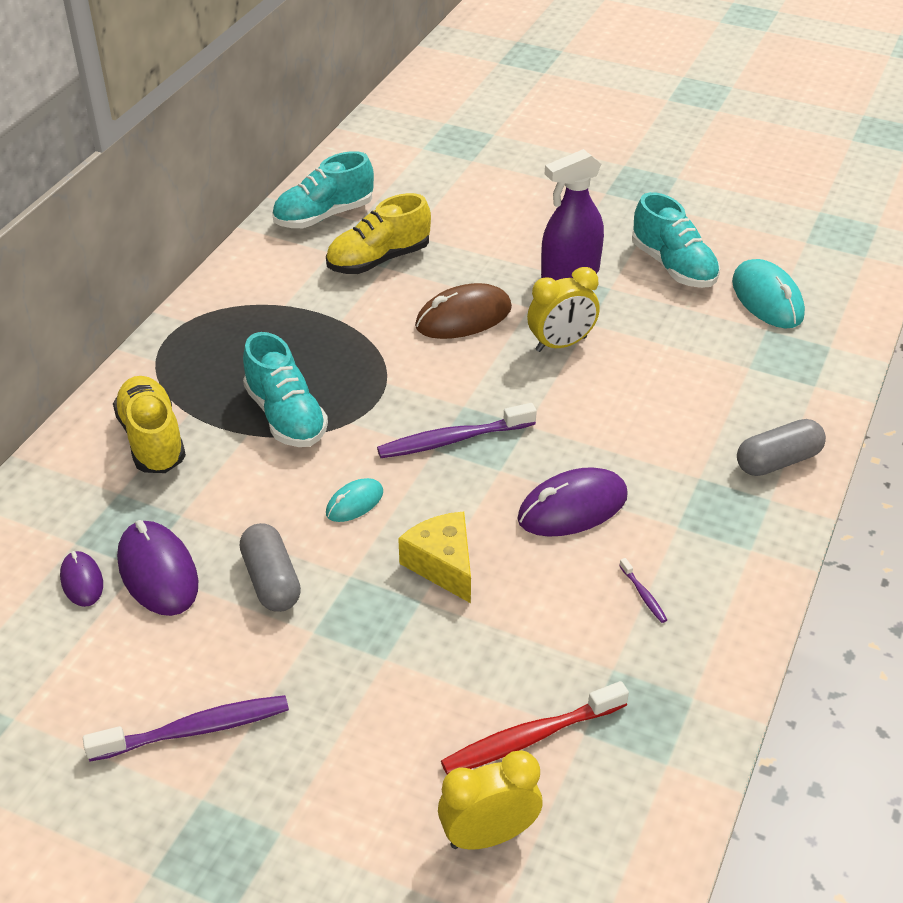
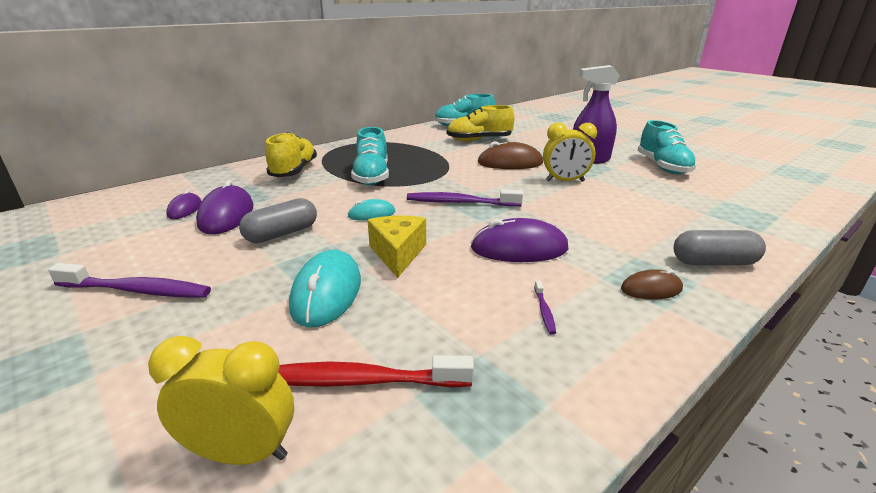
camera: 25 degrees right, 15 degrees down
(271, 580) = (282, 234): grey capsule -> grey capsule turned 45 degrees clockwise
(730, 526) = (651, 289): none -> brown mouse
(767, 299) = (730, 188): turquoise mouse -> turquoise mouse (327, 293)

